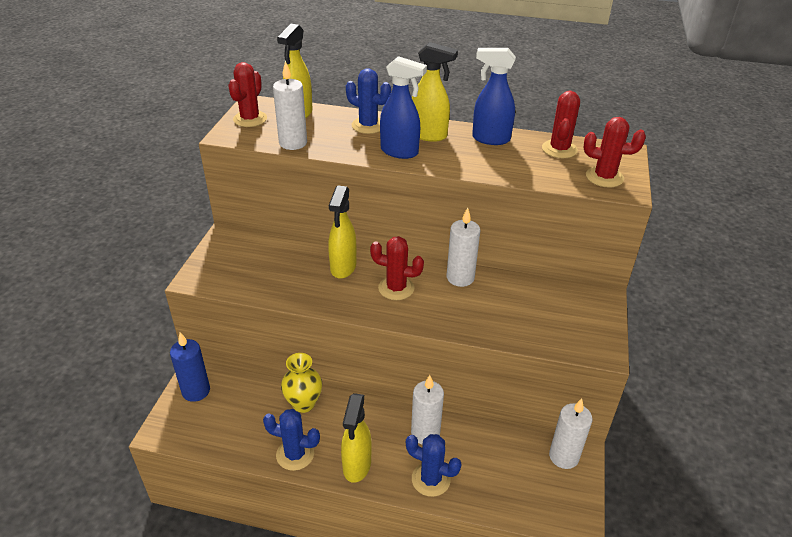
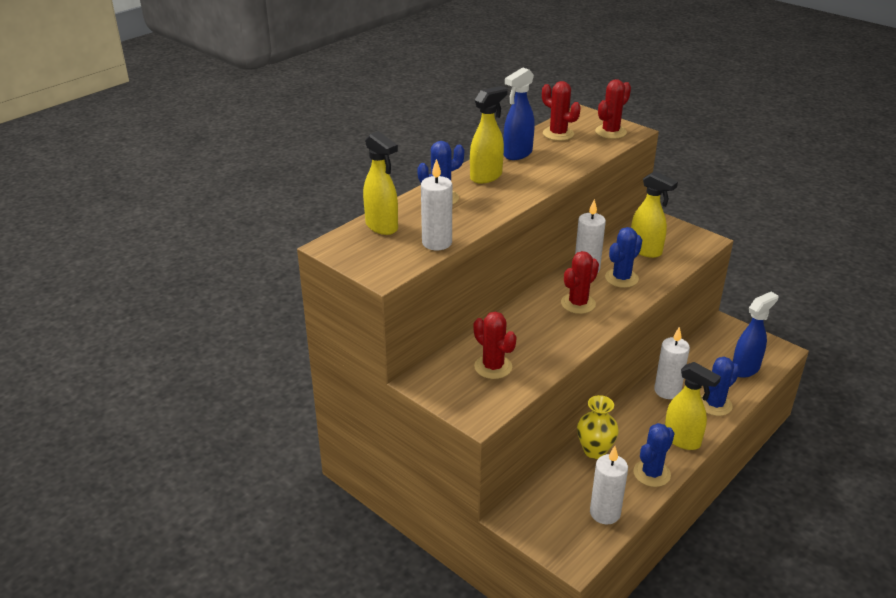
camera: 60 degrees left, 5 degrees down
(196, 391) = (534, 521): blue candle -> none
(250, 119) = (363, 255): red cactus -> red cactus (493, 367)
(343, 268) = (529, 323): yellow spray bottle -> yellow spray bottle (646, 251)
(400, 152) = (502, 197): blue spray bottle -> blue spray bottle (745, 369)
(464, 305) = (621, 278): none -> blue cactus
(564, 456) = (723, 333): white candle -> white candle (605, 513)

